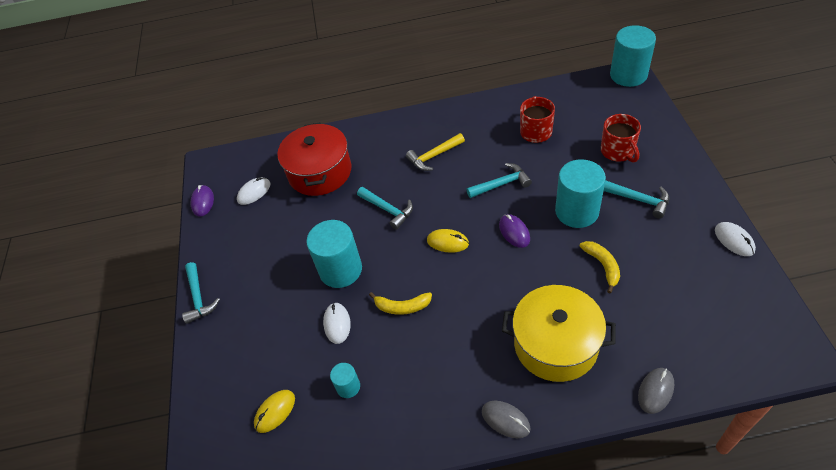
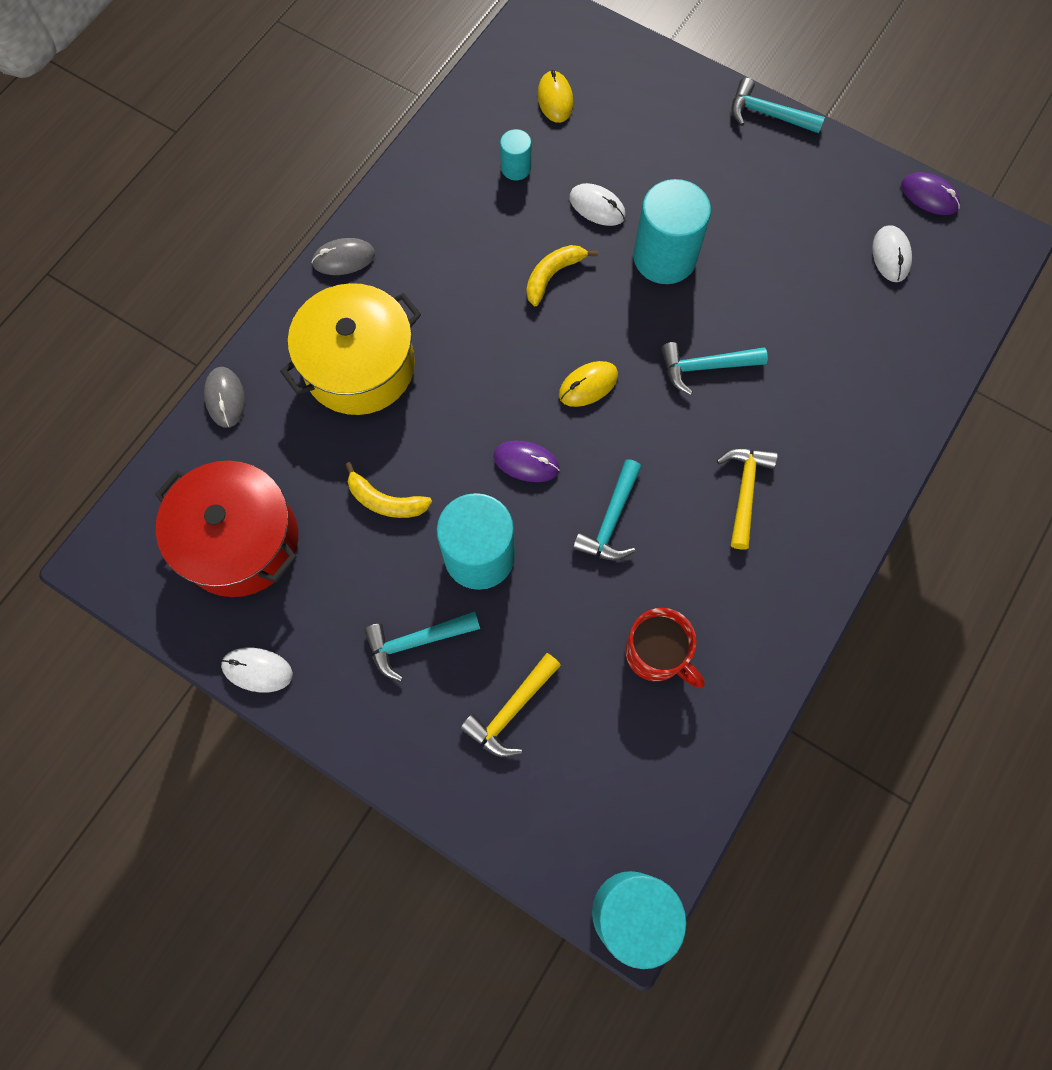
camera: 125 degrees right, 20 degrees up
(320, 172) = (854, 345): red pot -> red pot (240, 540)
(618, 151) = (511, 711): red mug -> yellow hammer

